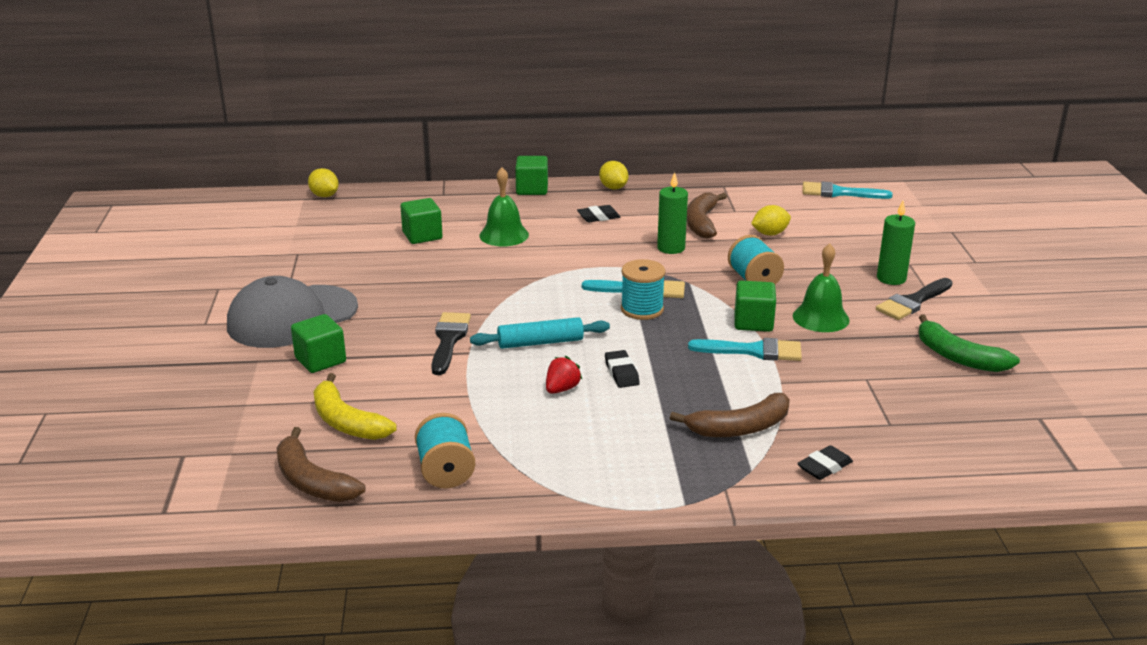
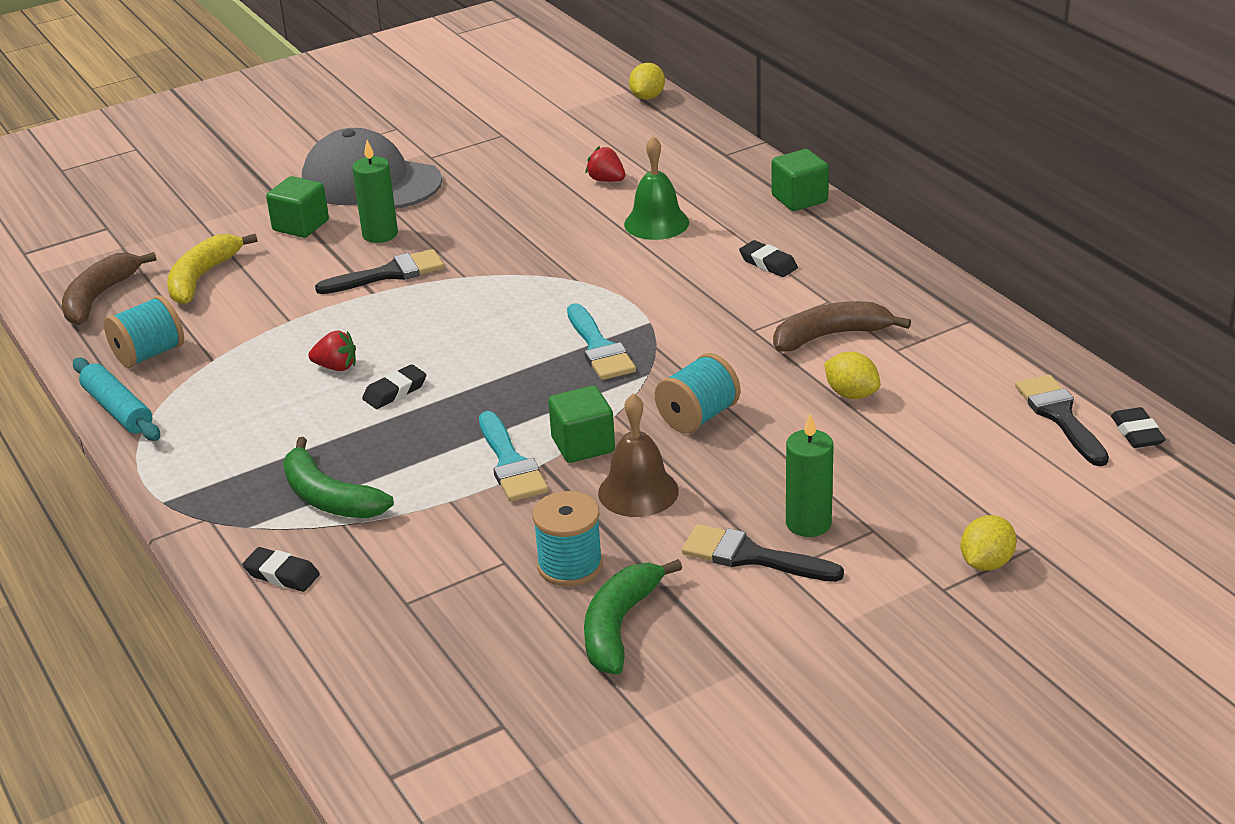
camera: 65 degrees right, 5 degrees up
(422, 236) = (606, 180): green cube -> red strawberry
(540, 342) = (423, 325): turquoise rolling pin -> turquoise rolling pin (118, 410)
(613, 188) = (867, 247): yellow lemon -> yellow lemon (986, 563)
(642, 309) = (551, 362): turquoise spool -> turquoise spool (570, 566)
(671, 248) = (732, 335): green candle -> green candle (380, 234)
(740, 428) = (329, 498): brown banana -> green banana
(820, 318) = (638, 491): green bell -> brown bell
(839, 193) = (1060, 416): turquoise brush -> black brush
(869, 181) = (1137, 433): none -> black eraser

